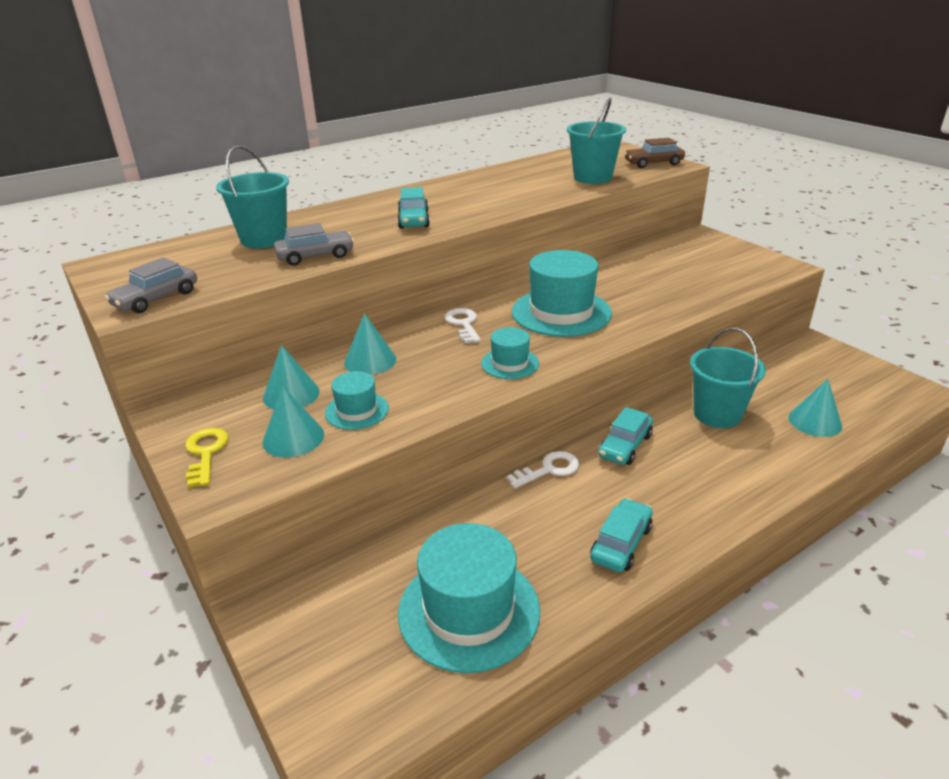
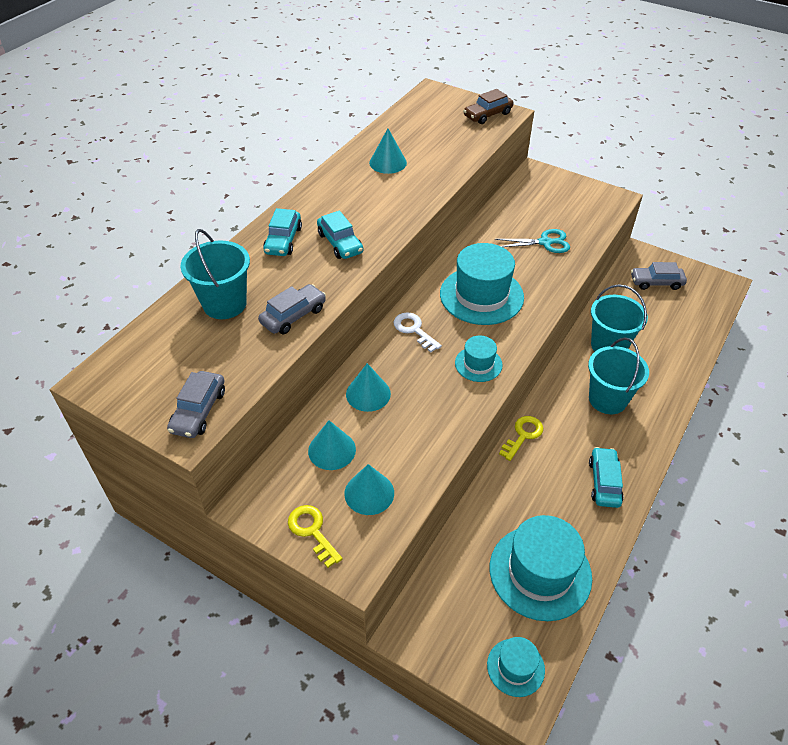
camera: 25 degrees left, 15 degrees up
(357, 411) = (397, 450): turquoise hat -> turquoise hat (515, 667)
(549, 469) = (523, 435): white key -> yellow key
(592, 178) = (451, 147): turquoise bucket -> turquoise bucket (607, 399)
(625, 446) = (562, 396): turquoise car -> turquoise car (283, 240)
(670, 286) = (545, 242): none -> turquoise scissors
(815, 421) = (673, 333): turquoise cone -> turquoise cone (388, 162)
(819, 371) = (656, 282): none -> grey car

